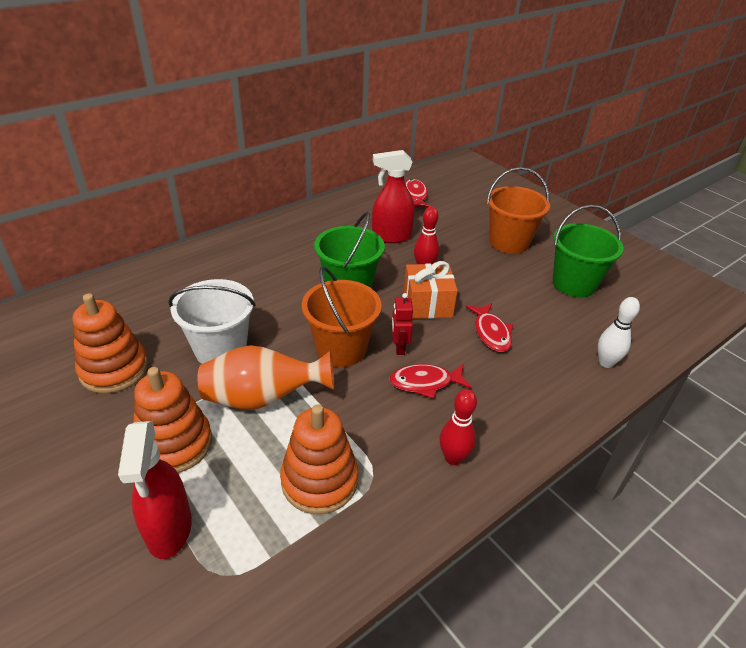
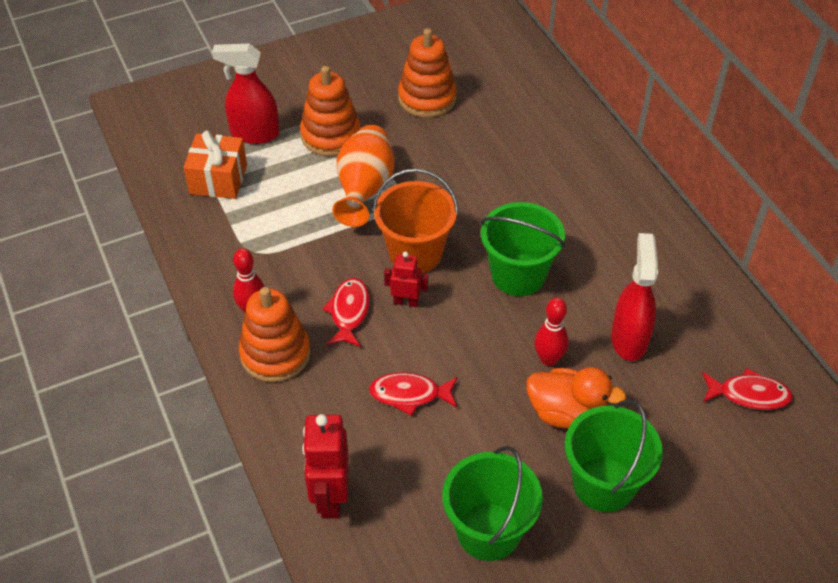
camera: 105 degrees right, 10 degrees up
(220, 349) = (436, 164): white bucket -> none
(319, 480) = (263, 217): orange stacking toy -> orange stacking toy (275, 353)
(427, 304) = (474, 345): orange gift -> orange gift (218, 179)
(465, 258) = (566, 413): none -> orange duck
(509, 242) = (604, 484): orange bucket -> green bucket
(606, 362) = (330, 497): white bowling pin -> red robot

